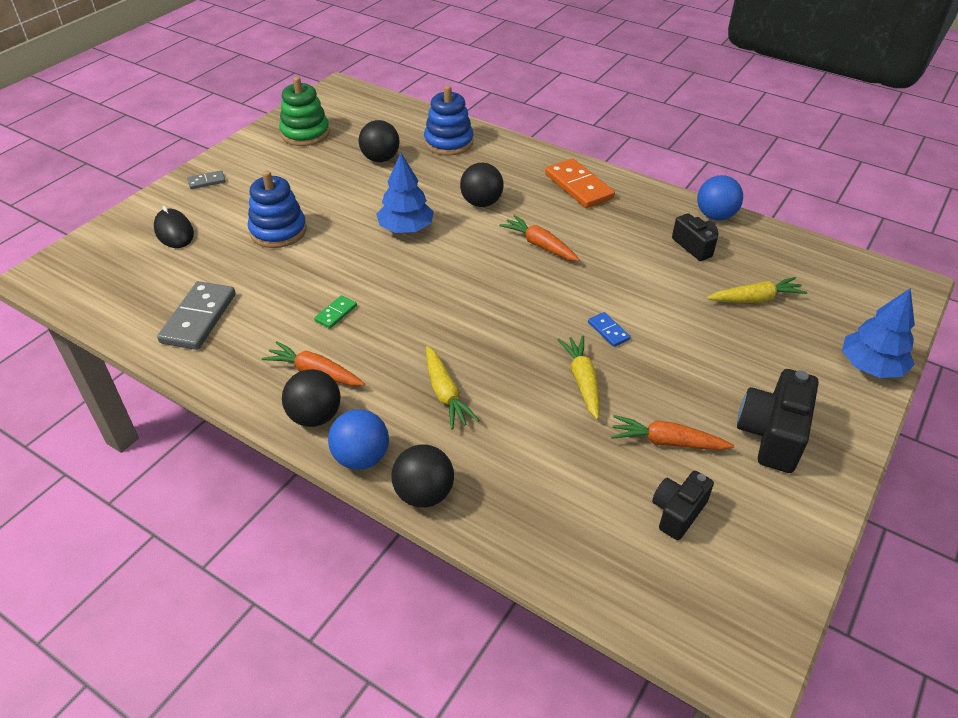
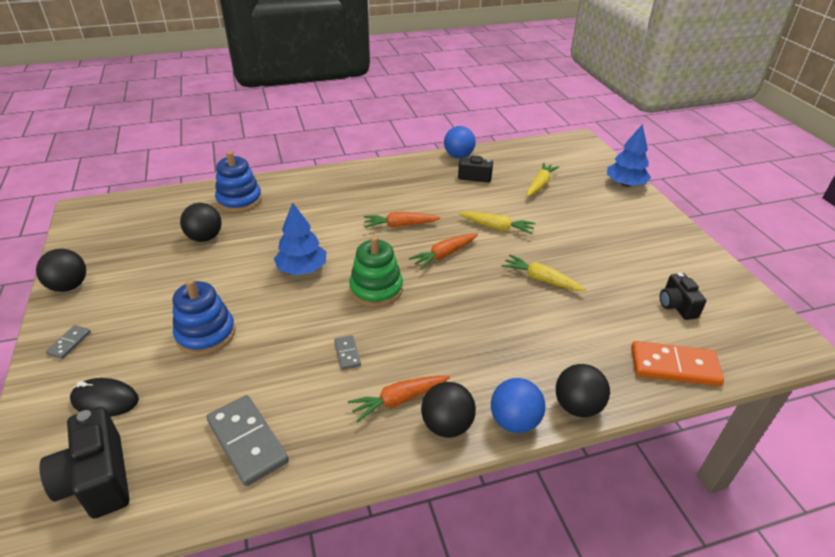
camera: 50 degrees left, 5 degrees down
(305, 133) = (107, 255): green stacking toy -> green stacking toy (376, 289)
(336, 313) = (347, 353): green domino -> grey domino
(445, 394) = (493, 343): yellow carrot -> yellow carrot (497, 227)
(481, 203) = (325, 223): black ball -> black ball (69, 286)
(579, 186) = (366, 180): orange domino -> orange domino (674, 366)
(608, 331) = (509, 245): blue domino -> none
(667, 442) = (620, 278): orange carrot -> orange carrot (444, 255)
(772, 435) = (645, 241): black camera -> black camera (97, 479)

